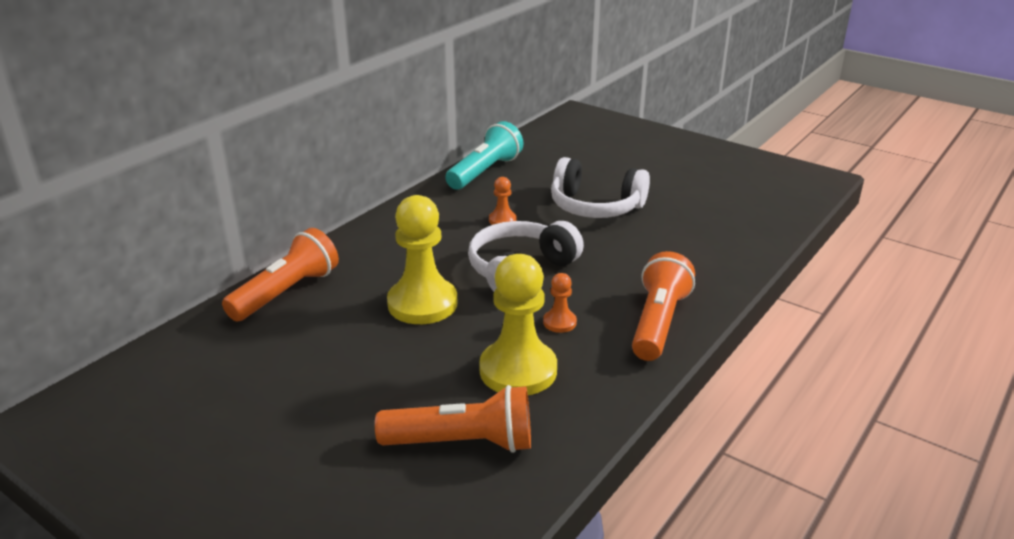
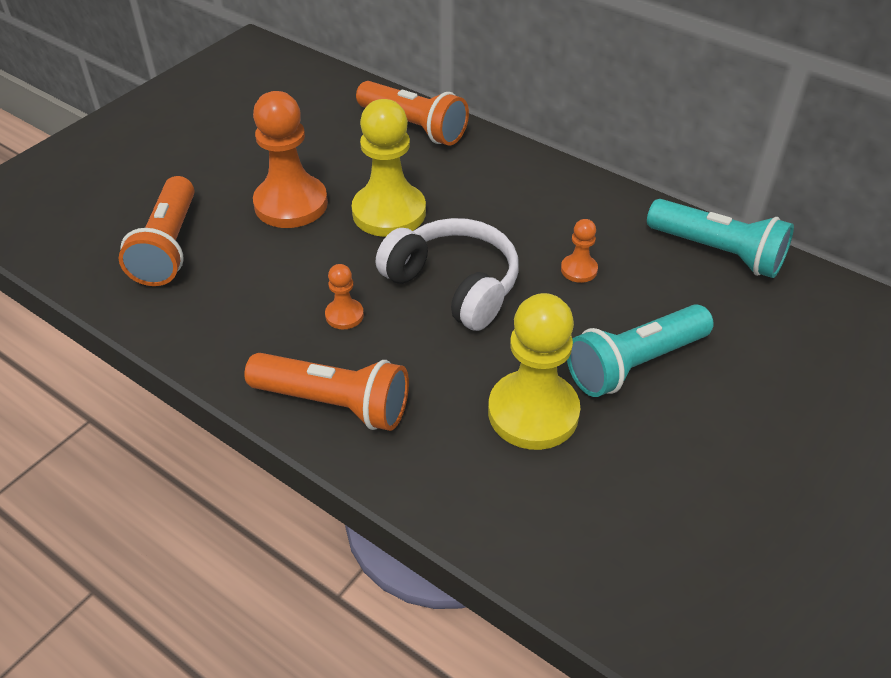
camera: 90 degrees right, 15 degrees up
(400, 362) = (291, 204): none -> orange pawn
(518, 370) = (263, 281): yellow pawn -> yellow pawn (533, 412)
(595, 206) = (634, 364): white headphones -> turquoise flashlight

